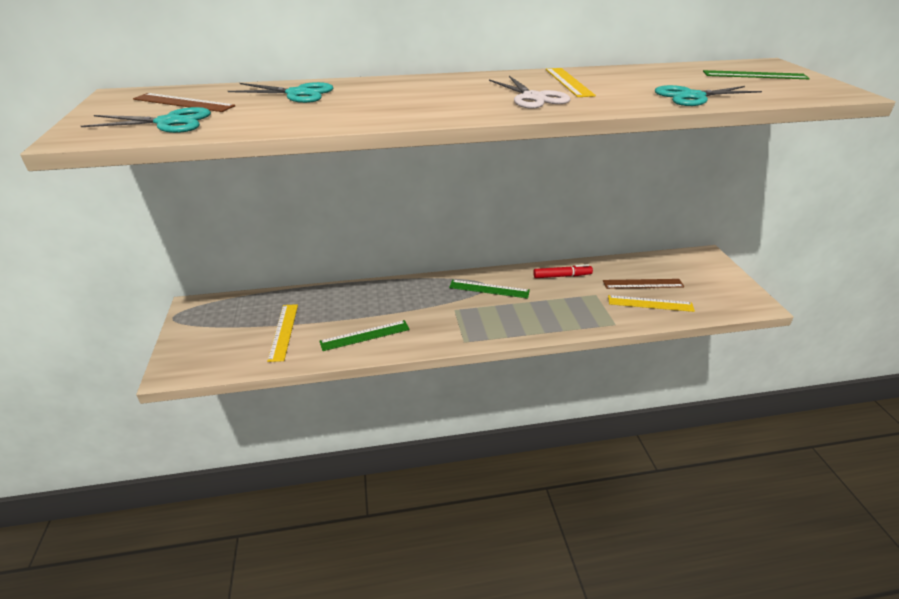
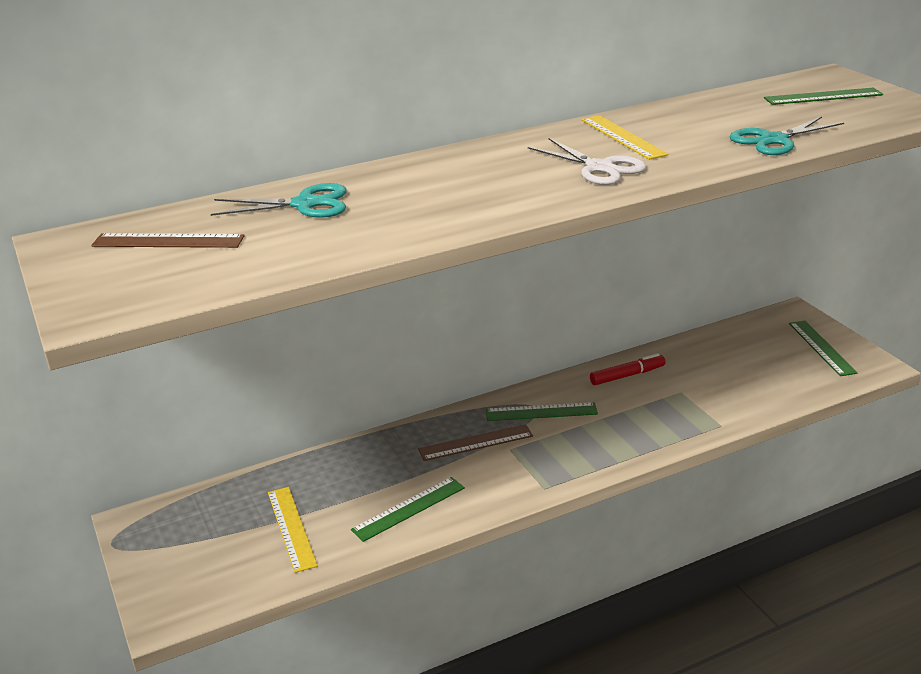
camera: 15 degrees left, 5 degrees down
(169, 122) = (187, 274): turquoise scissors -> none
(643, 284) = (732, 366): brown ruler -> brown ruler (475, 442)
(650, 303) = (751, 390): yellow ruler -> none
(718, 283) = (821, 347): none -> green ruler

